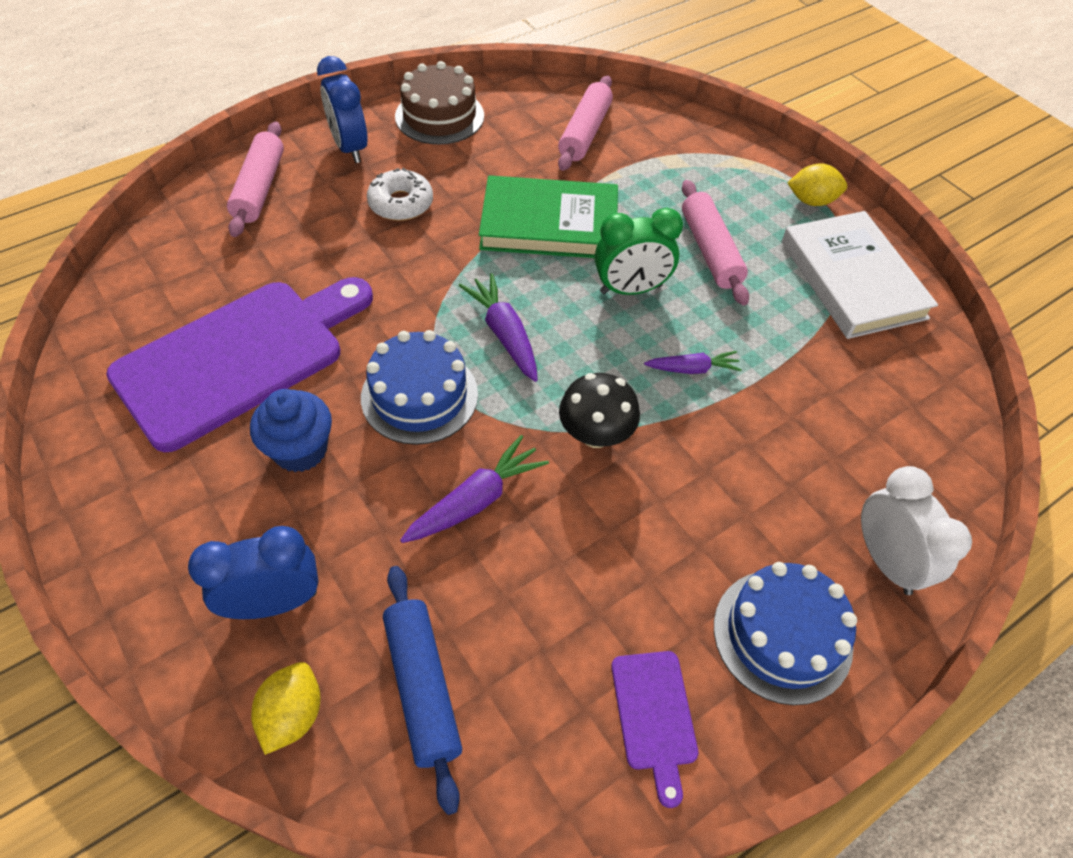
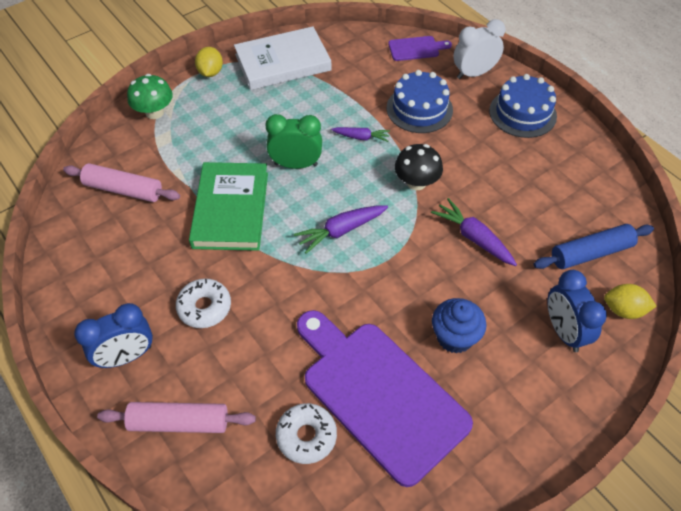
camera: 90 degrees left, 0 degrees up
(208, 287) = (306, 436): none -> white donut
(419, 395) = (400, 274): blue cake -> blue cake (419, 109)
(439, 116) = (87, 291): brown cake -> none
(631, 289) = (296, 164): green clock -> green clock turned 75 degrees counterclockwise
(654, 716) = (576, 161): purple cutting board -> purple cutting board (416, 48)
(692, 369) = (361, 137): purple carrot -> purple carrot turned 105 degrees clockwise
(710, 251) = (258, 124): pink rolling pin -> none
(721, 151) = (154, 112): none -> green mushroom

